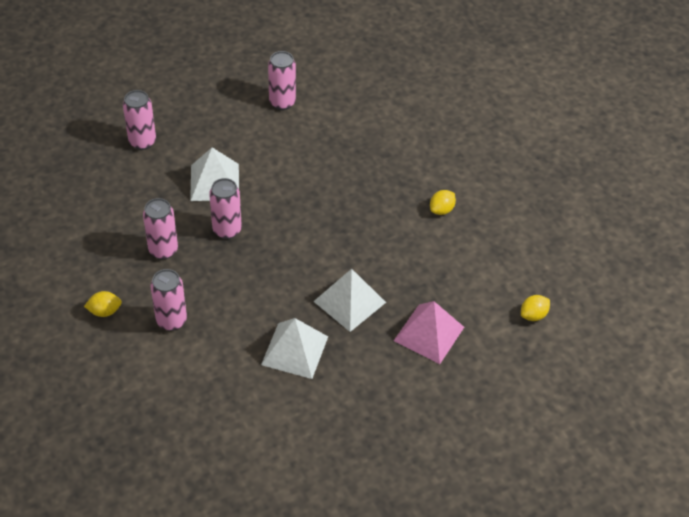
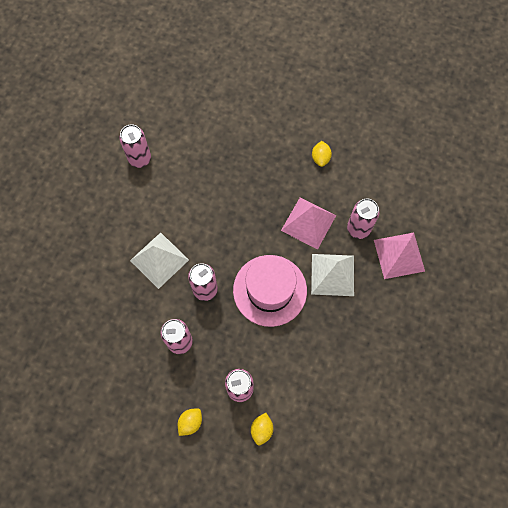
camera: 40 degrees left, 20 degrees up
(142, 142) = (77, 270): pink can -> pink can (358, 229)
(280, 271) = (270, 290): none -> pink hat
(294, 350) = (335, 339): white pyramid -> none
(373, 248) = (308, 223): none -> pink pyramid
(533, 315) = (442, 189): yellow lemon -> yellow lemon (261, 429)

